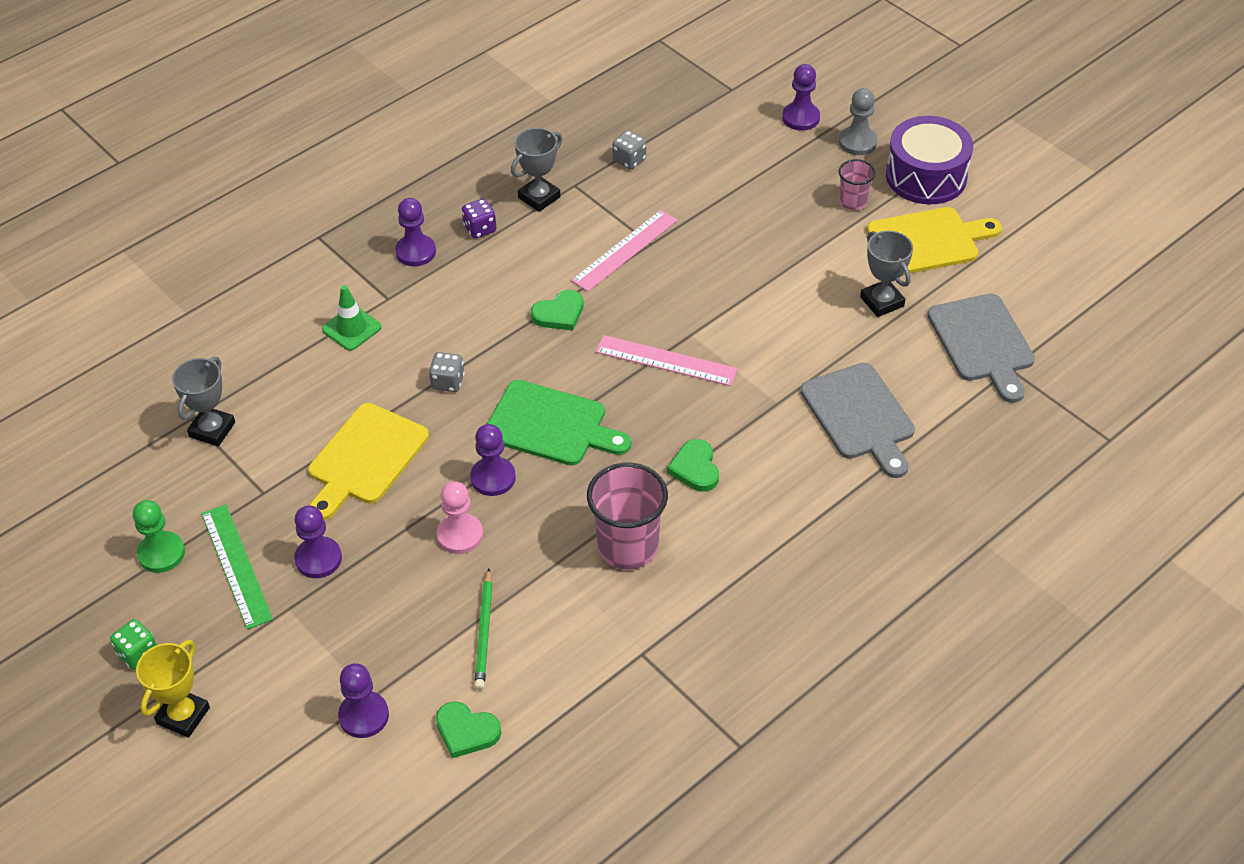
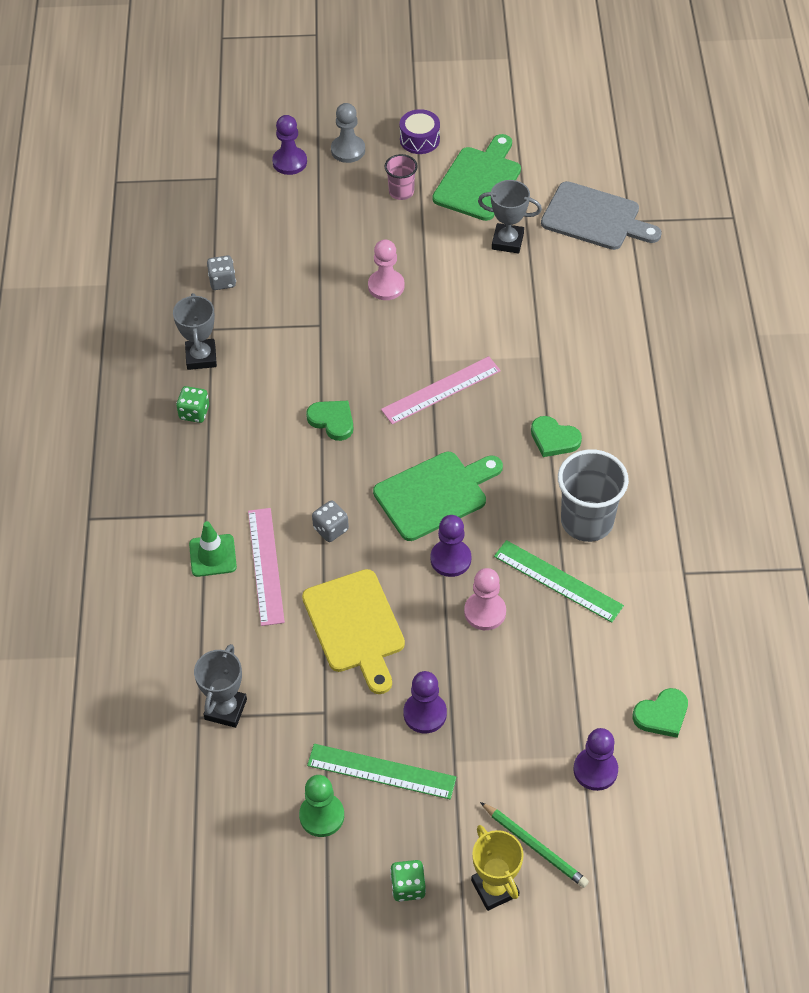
camera: 50 degrees left, 5 degrees up
(212, 430) = (226, 709): grey trophy -> grey trophy turned 45 degrees clockwise
(415, 252) = (175, 466): purple pawn -> none
(480, 229) = (194, 413): purple dice -> green dice
(484, 632) = (585, 651): green pencil -> green pencil (534, 846)
(542, 566) = (558, 581): none -> green ruler
(559, 313) = (332, 421): green heart -> green heart turned 60 degrees counterclockwise
(625, 250) = (311, 343): pink ruler -> pink ruler (266, 566)
(628, 547) = (587, 521): pink cup -> grey cup
(738, 257) = (386, 286): none -> pink pawn
(860, 416) = (594, 322): grey cutting board -> none
(926, 176) = (419, 139): purple drum -> purple drum, size x0.56
(927, 241) = (479, 181): yellow cutting board -> green cutting board

